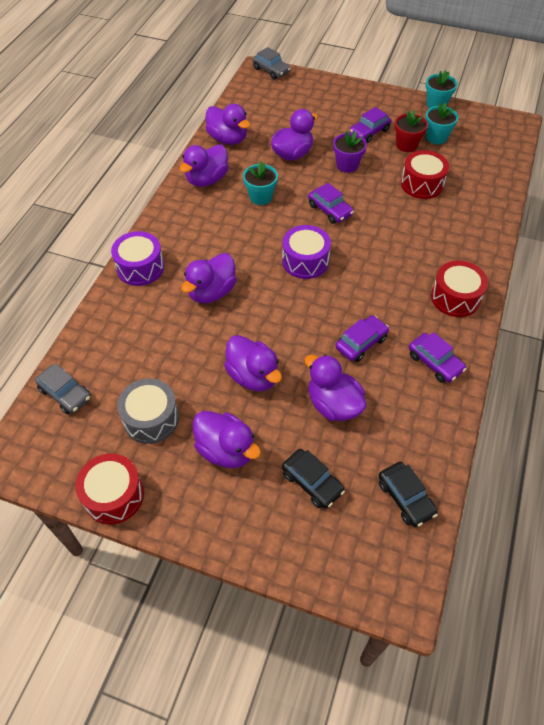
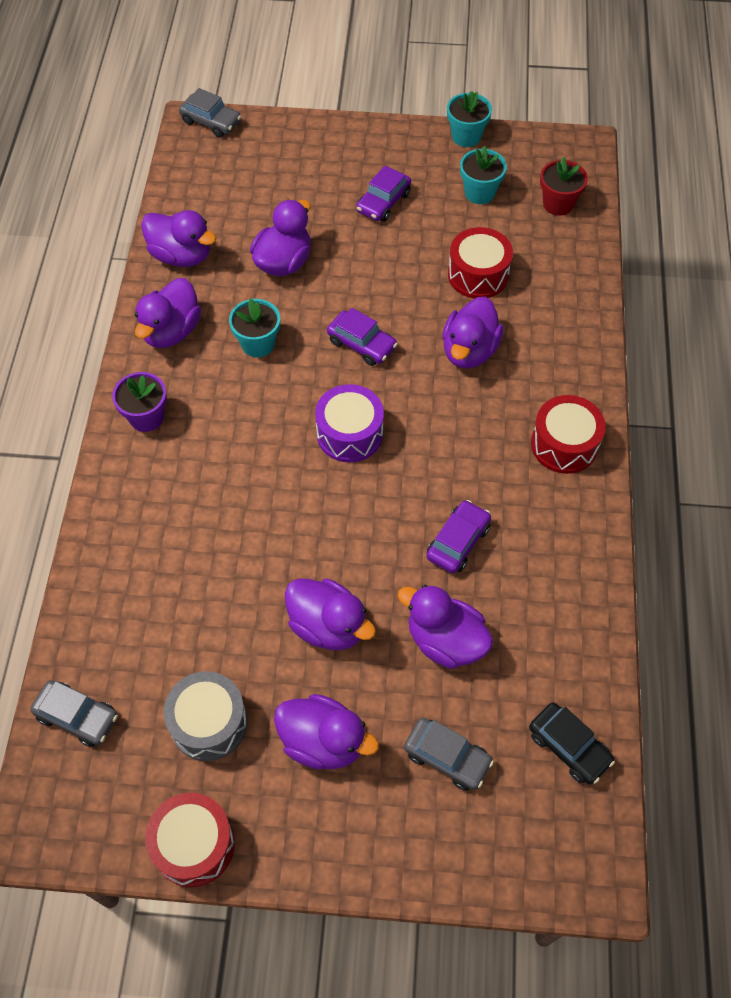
camera: 15 degrees left, 5 degrees up
(140, 268) = (119, 497): purple drum -> none
(211, 292) = (233, 512): purple duck -> purple duck (469, 351)
(312, 482) = (447, 757): black car -> grey car
(347, 165) = (366, 265): purple flower pot -> purple flower pot (146, 417)
(406, 145) = (441, 214): red flower pot -> red flower pot (558, 204)
(434, 362) = (560, 547): purple car -> none

